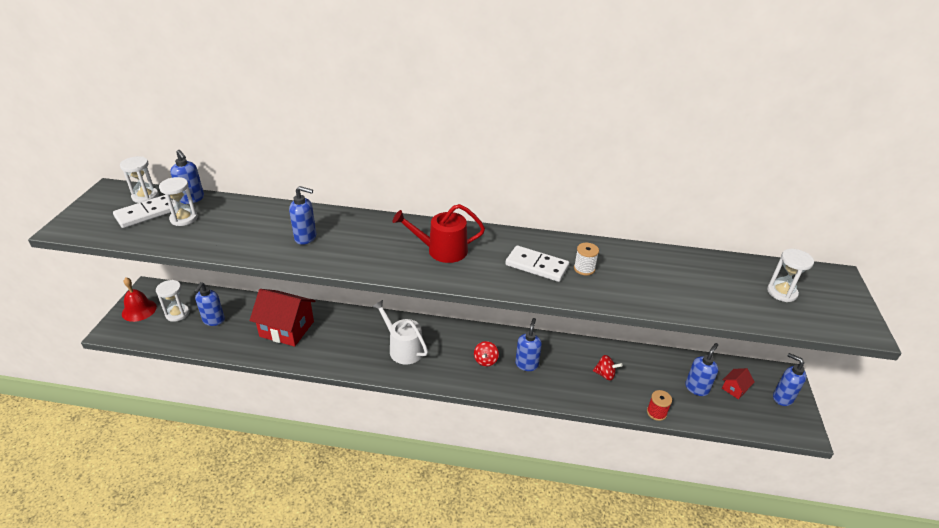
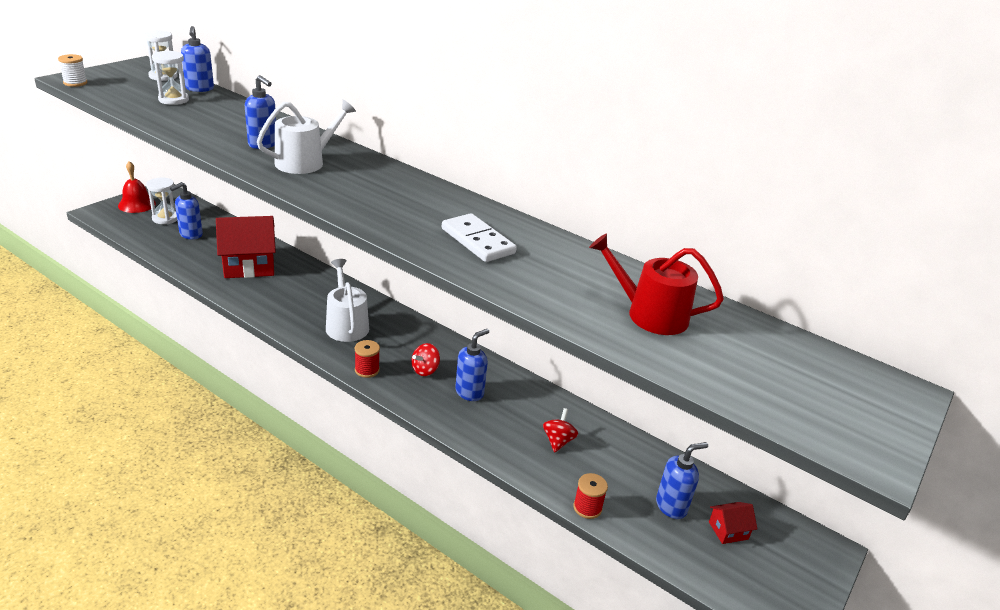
camera: 25 degrees right, 5 degrees down
(146, 213) = (148, 87): white domino -> none
(287, 329) = (249, 265): red house -> red house turned 60 degrees counterclockwise
(354, 242) = (305, 162): none -> white watering can
(442, 250) = (387, 195): red watering can -> red watering can (650, 314)
(448, 378) = (367, 370): none -> red spool
(584, 269) = (533, 262): white spool -> white spool (75, 83)
(605, 374) = (558, 441): red spinning top -> red spinning top turned 120 degrees counterclockwise
(781, 292) = (786, 375): white hourglass -> none
(782, 398) = (794, 572): blue soap dispenser -> none

